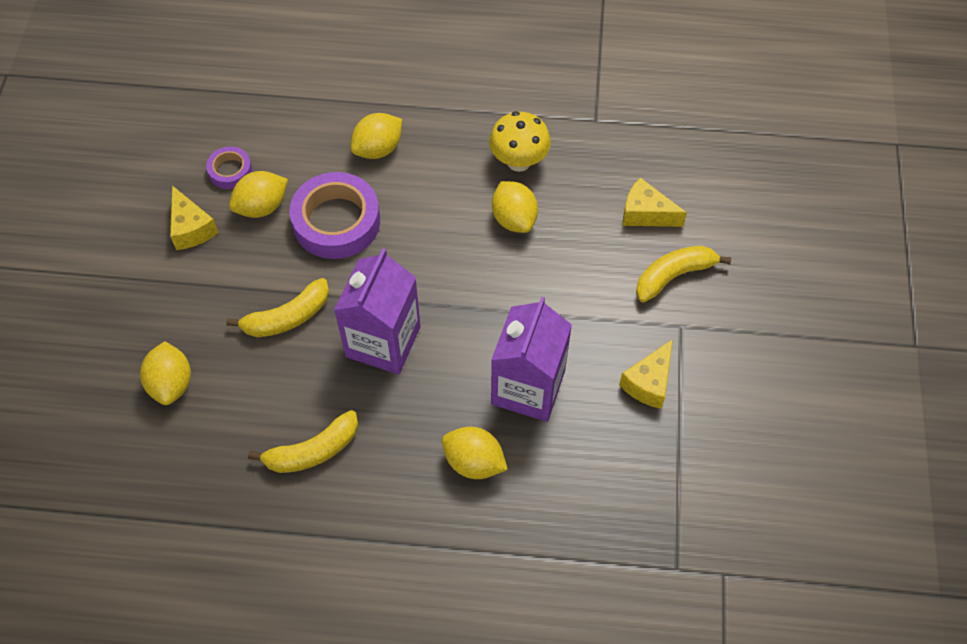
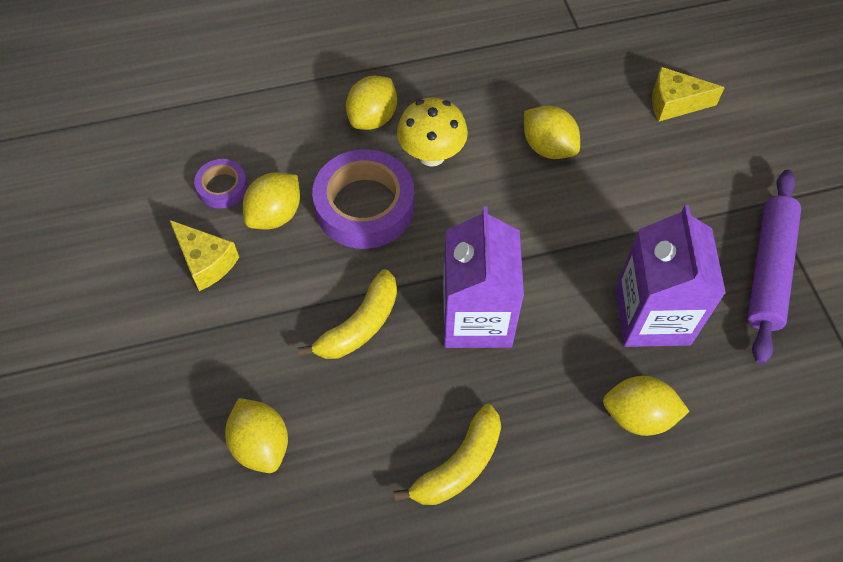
camera: 20 degrees left, 0 degrees up
(519, 161) = (523, 89): yellow mushroom -> yellow mushroom (431, 155)
(648, 382) = (768, 270): yellow cheese -> purple rolling pin
(674, 276) = (734, 155): yellow banana -> none

